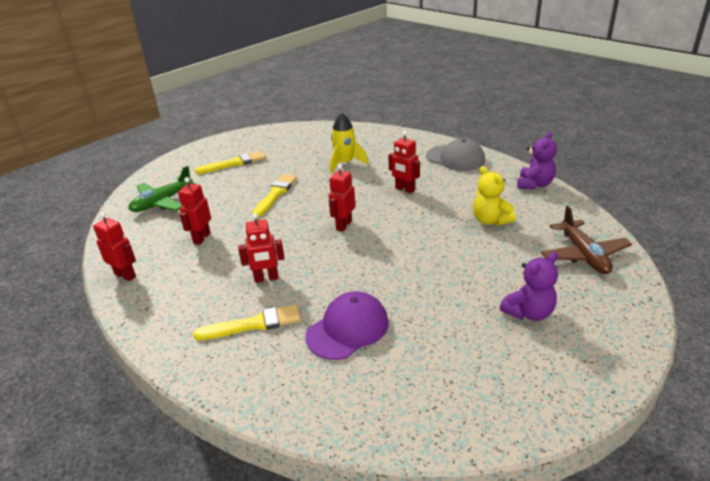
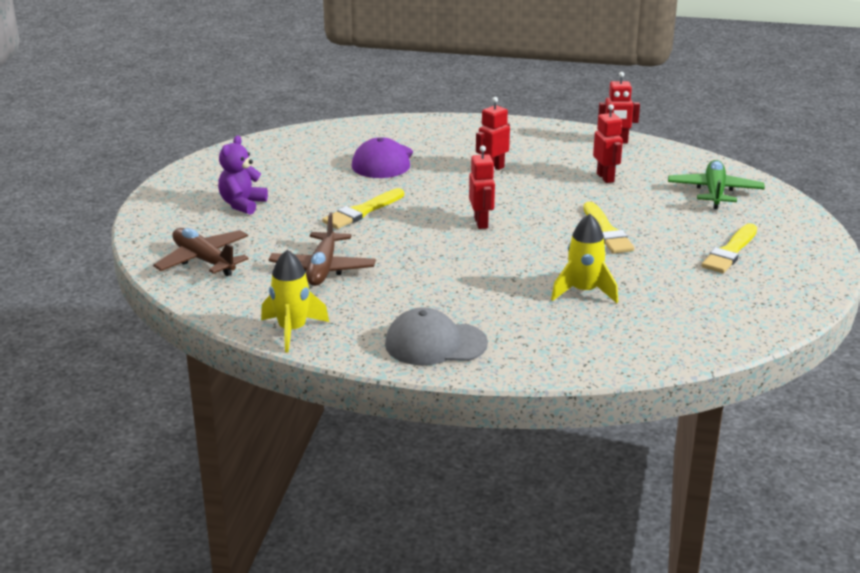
camera: 145 degrees right, 5 degrees down
(254, 324) = (459, 146): yellow brush -> yellow brush (362, 211)
(404, 189) = (459, 278): red robot -> none
(490, 220) = (323, 269): yellow teddy bear -> brown plane
(534, 184) = (292, 330): purple teddy bear -> yellow rocket

